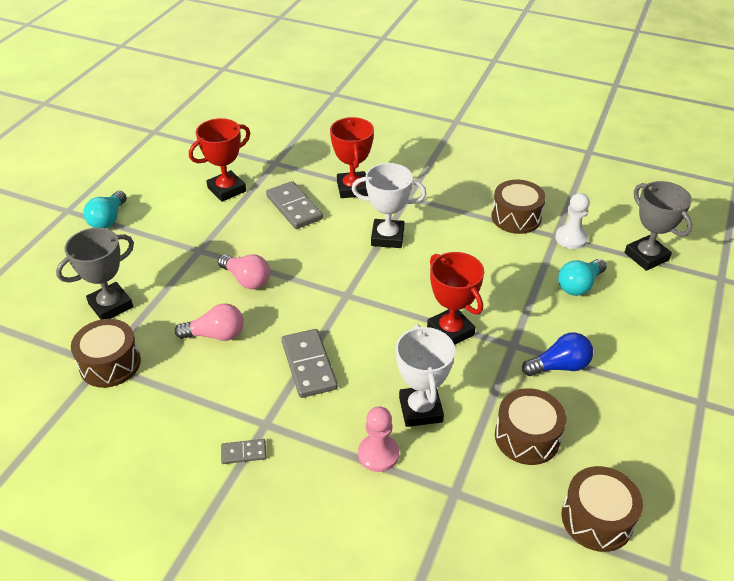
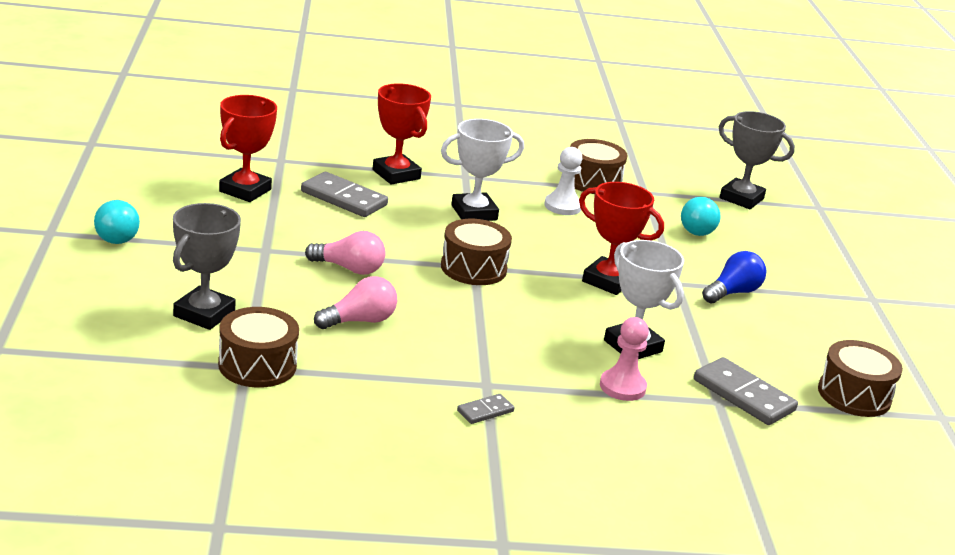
camera: 30 degrees left, 15 degrees down
(308, 365) = (488, 330): grey domino -> grey domino (743, 395)
(527, 437) = (748, 349): brown drum -> brown drum (473, 268)
(571, 238) = (660, 192): white pawn -> white pawn (562, 206)

